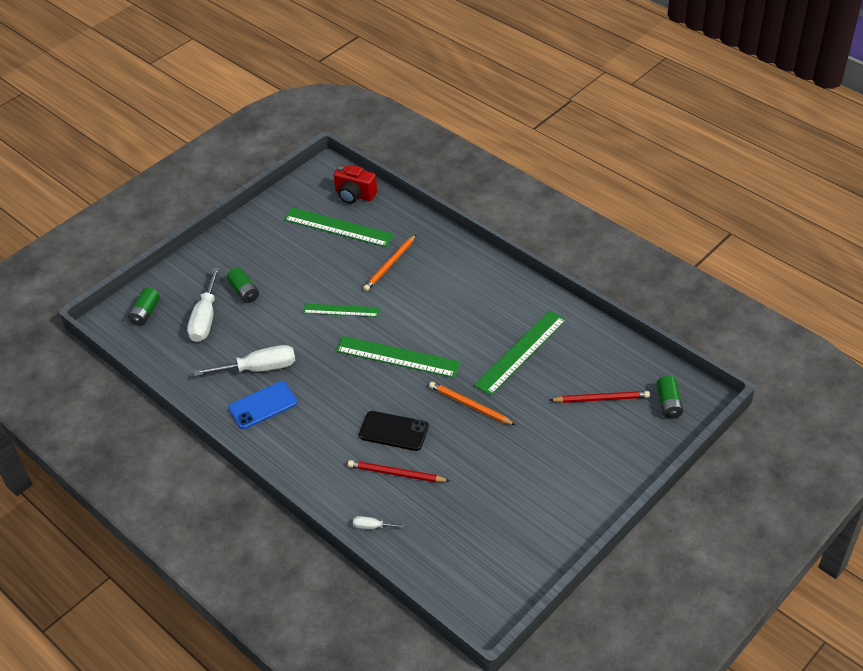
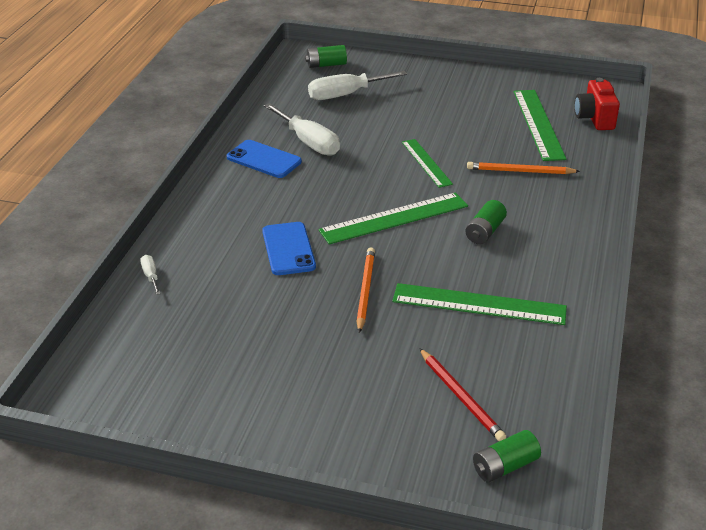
camera: 60 degrees right, 10 degrees down
(244, 291) = (398, 102): green battery -> green battery (485, 232)
(393, 431) = (288, 249): black phone -> blue phone
(396, 474) = (231, 269): red pencil -> none
(397, 357) = (394, 218): green ruler -> green ruler turned 75 degrees clockwise

